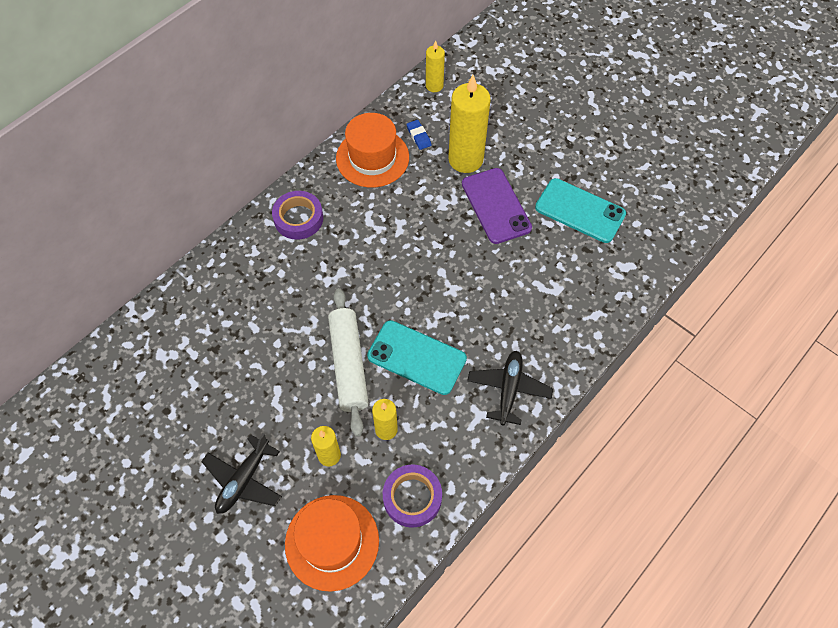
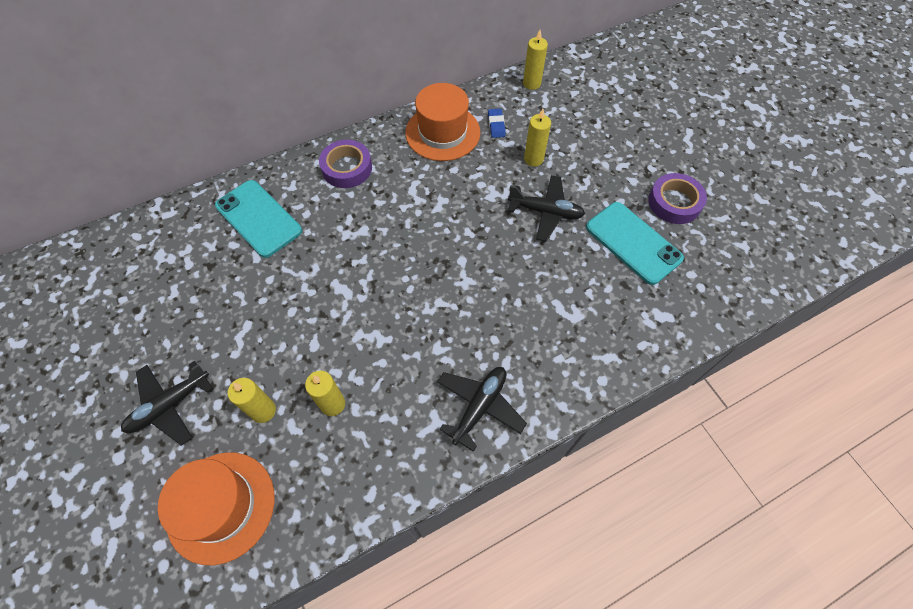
camera: 20 degrees right, 0 degrees up
(349, 364) = (327, 323): white rolling pin -> none
(412, 497) = (325, 489): purple tape -> purple tape (674, 202)
(416, 357) = (398, 339): turquoise phone -> turquoise phone (258, 218)
(465, 159) = (533, 159): yellow candle -> yellow candle, size x0.54
(496, 206) = (545, 212): purple phone -> black plane

